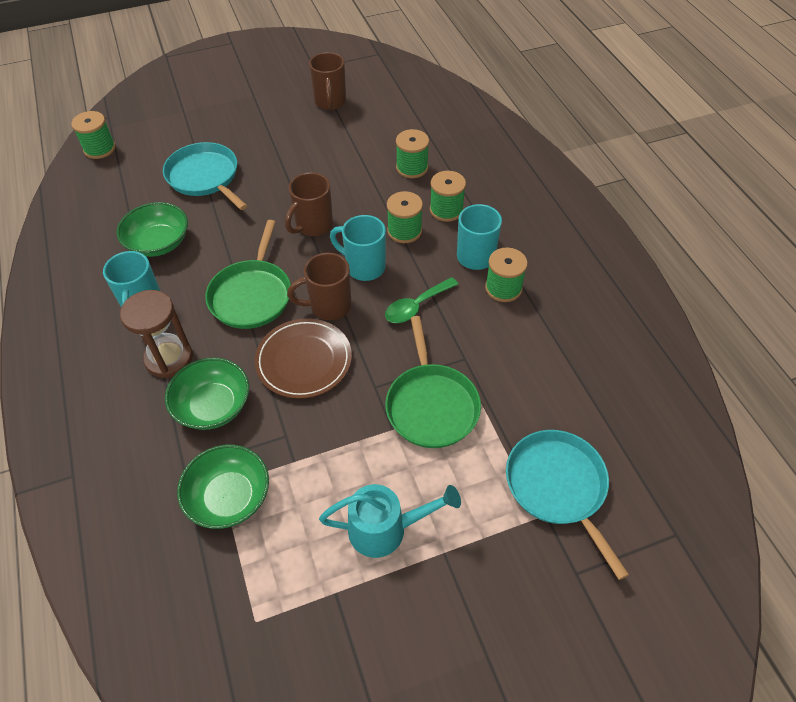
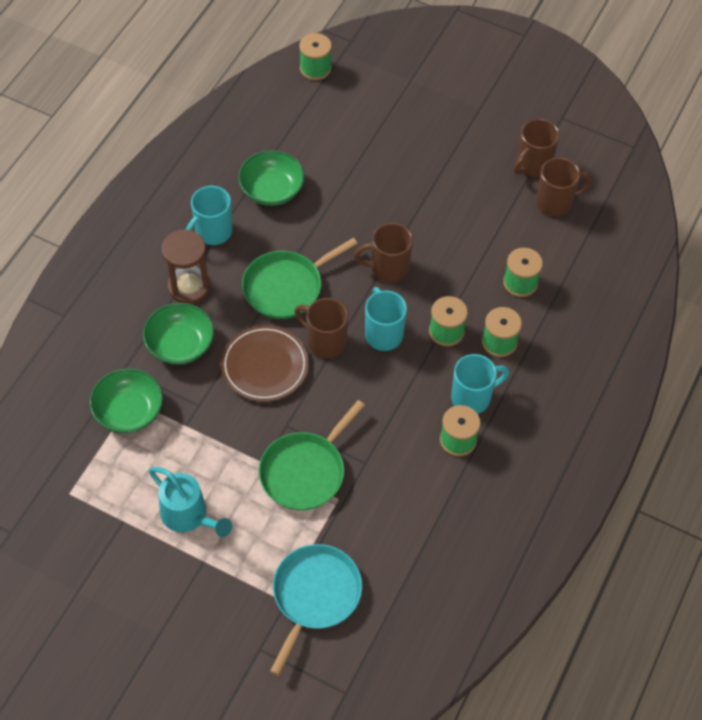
camera: 45 degrees right, 5 degrees up
(205, 177) = (360, 158): turquoise pan -> none
(372, 111) = (555, 202): none -> brown mug
(416, 306) = (381, 396): green spoon -> none

